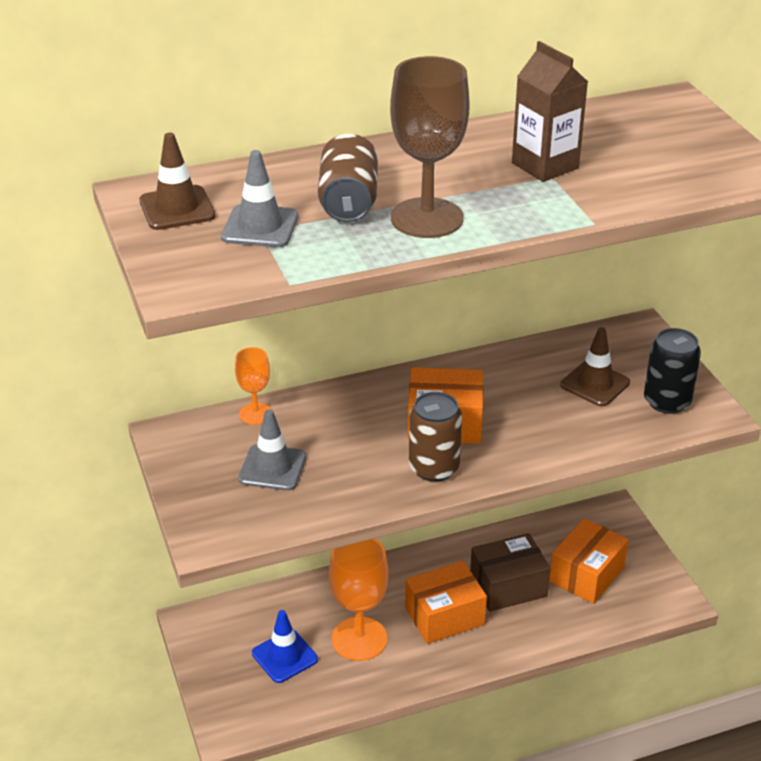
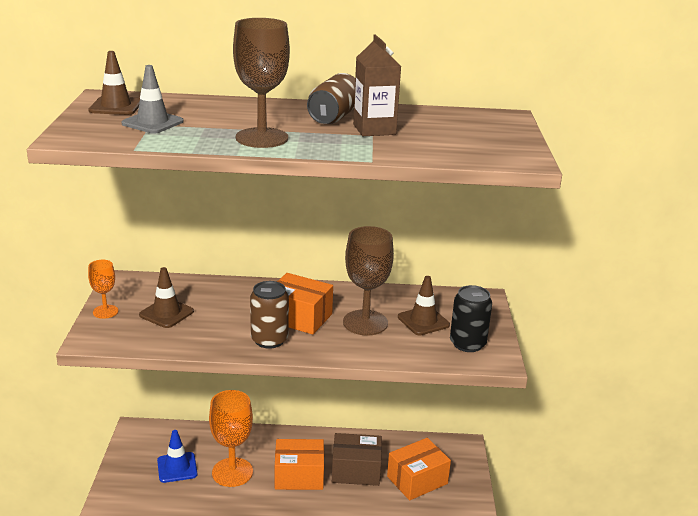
camera: 20 degrees right, 10 degrees down
(255, 414) = (183, 283): orange goblet -> orange goblet (105, 311)
(272, 468) = (166, 313): grey traffic cone -> brown traffic cone
(348, 202) = (222, 122): brown can -> brown can (334, 117)
(529, 407) = (365, 323): none -> brown goblet

